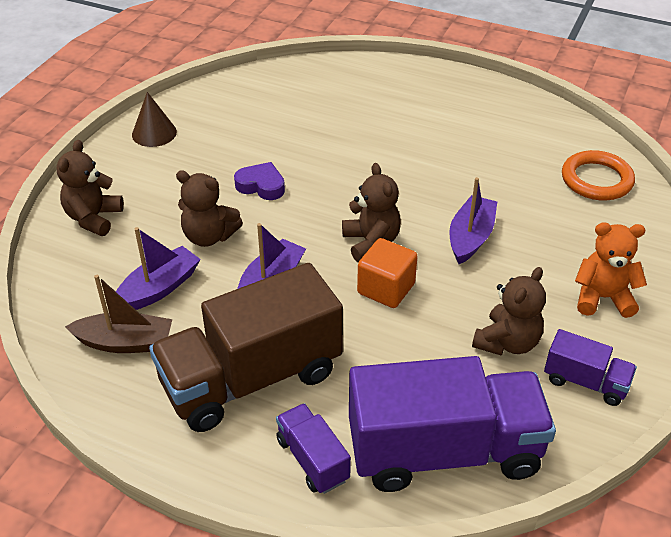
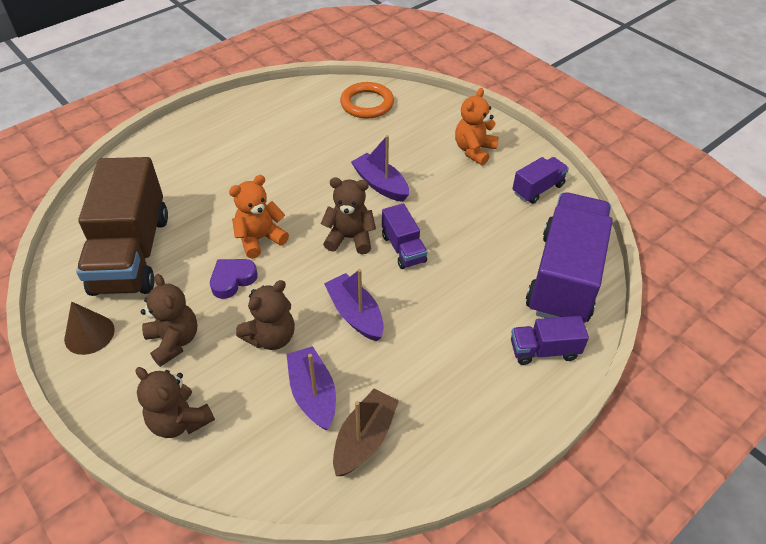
camera: 65 degrees left, 5 degrees up
(251, 378) = (450, 361): brown truck -> brown truck (132, 253)
(324, 182) = (260, 239): none -> orange teddy bear
(386, 289) = (403, 248): orange cube -> purple truck
(507, 342) = (488, 209): brown teddy bear -> brown teddy bear (174, 341)

